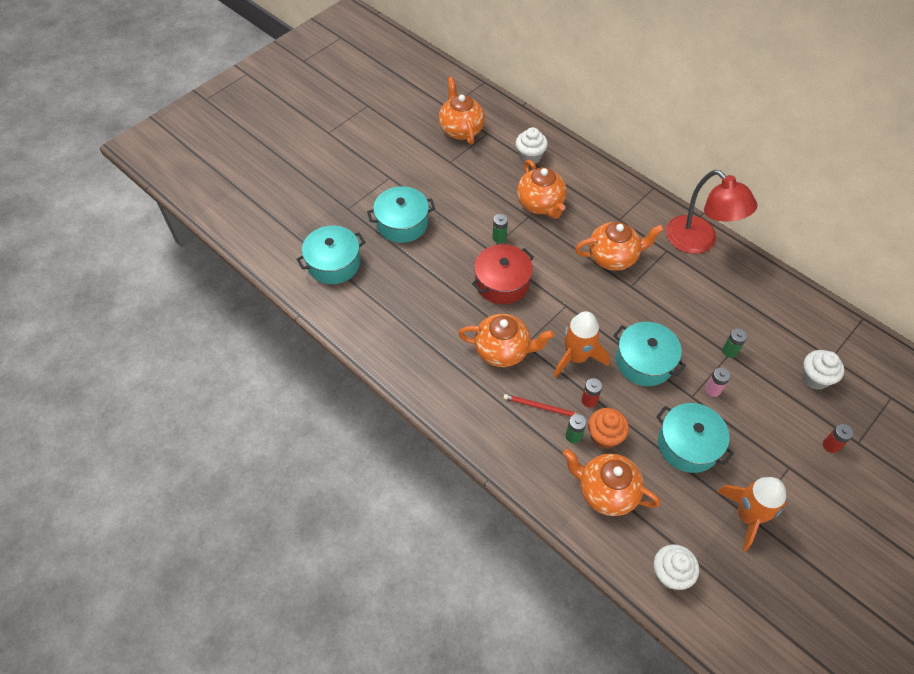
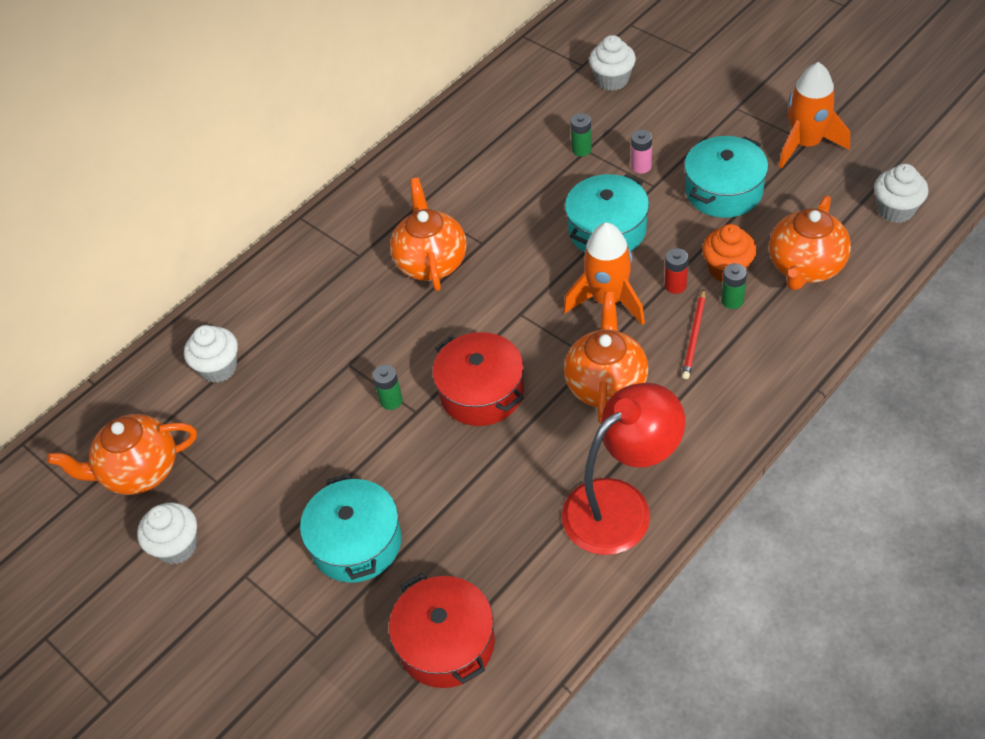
camera: 85 degrees left, 5 degrees down
(334, 263) = (446, 643): turquoise pot -> red pot
(411, 149) = (177, 546): none -> white cupcake
(540, 204) = (324, 350): orange teapot -> none
(698, 242) = (403, 172): red lamp -> red lamp (621, 505)
(830, 445) = (701, 74): red battery -> none

